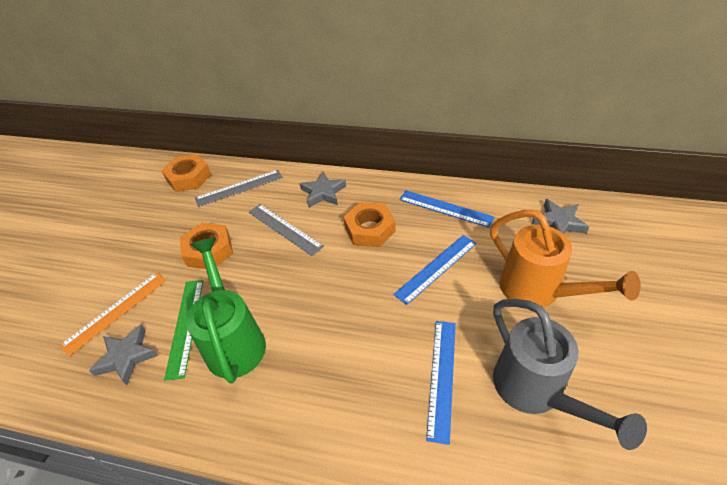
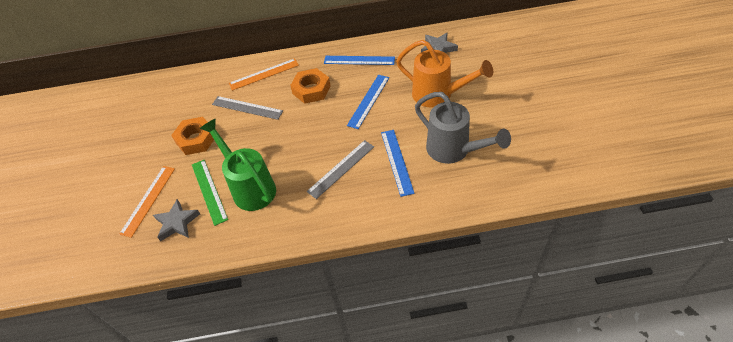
camera: 20 degrees left, 5 degrees up
(188, 177) = (144, 93): orange nut -> none
(239, 188) = (193, 89): grey ruler -> grey ruler (341, 168)
(323, 192) = (264, 74): grey star -> orange ruler

